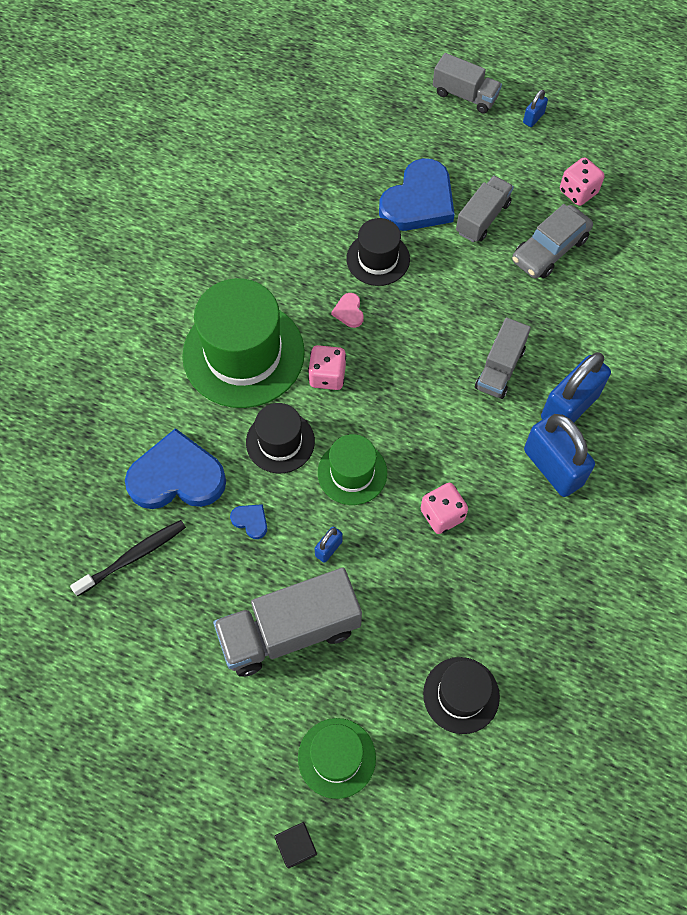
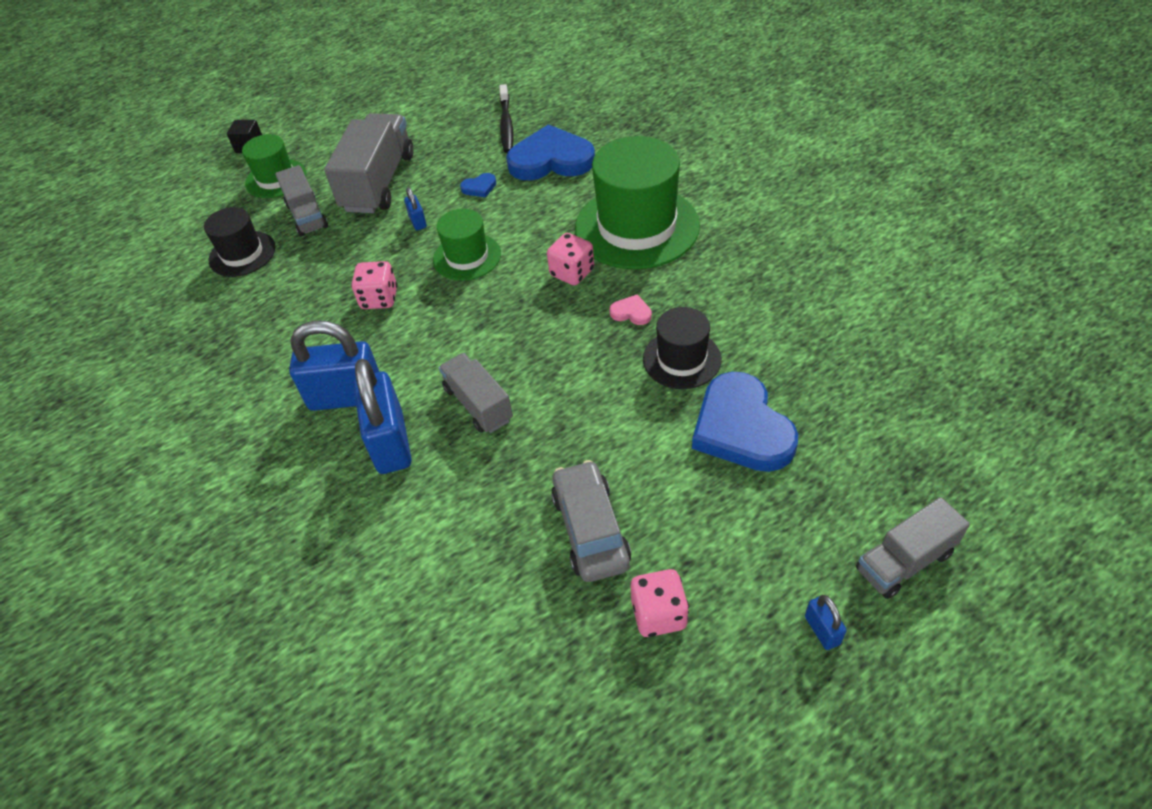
camera: 125 degrees right, 15 degrees down
(177, 476) = (551, 160): blue heart -> blue heart turned 120 degrees counterclockwise
(280, 442) = (532, 223): black hat -> none
(483, 218) = (679, 481): grey truck -> grey truck (307, 216)

